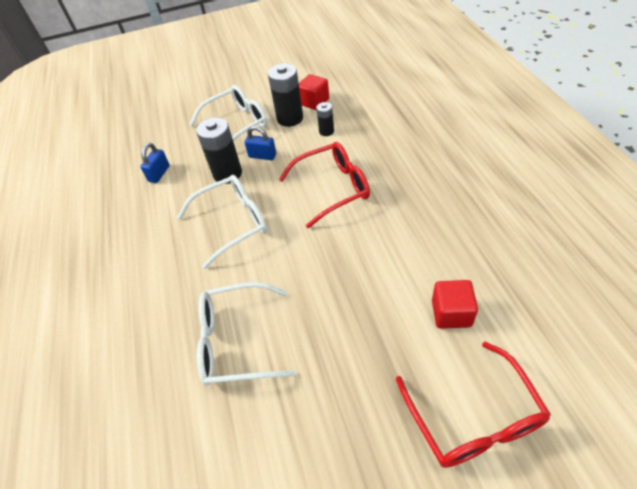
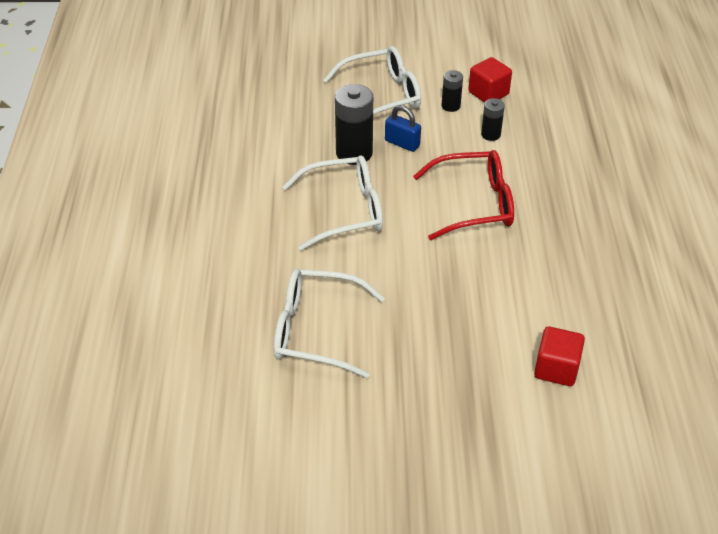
camera: 10 degrees right, 5 degrees down
(159, 174) = (272, 131): blue padlock -> none
(290, 118) = (450, 106): black battery -> black battery, size x0.54
(473, 418) = (536, 464): red glasses -> none

